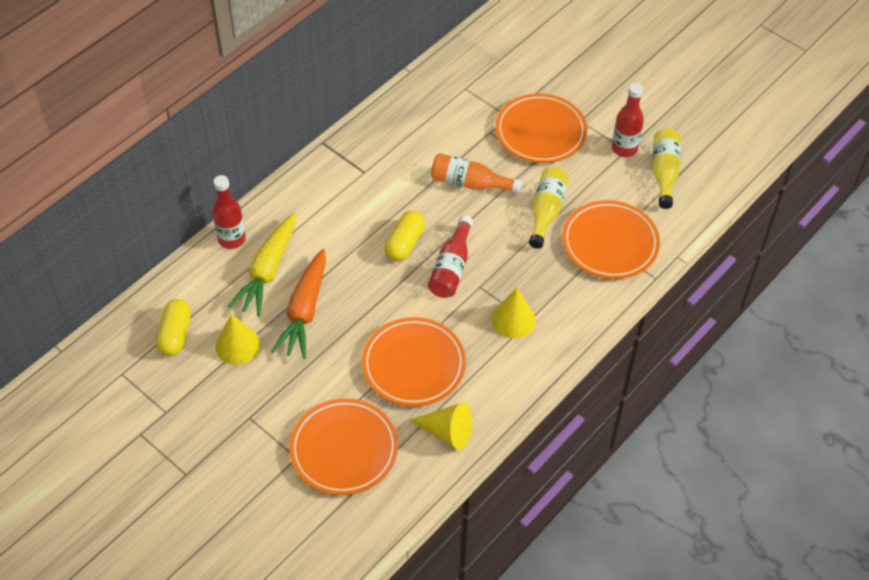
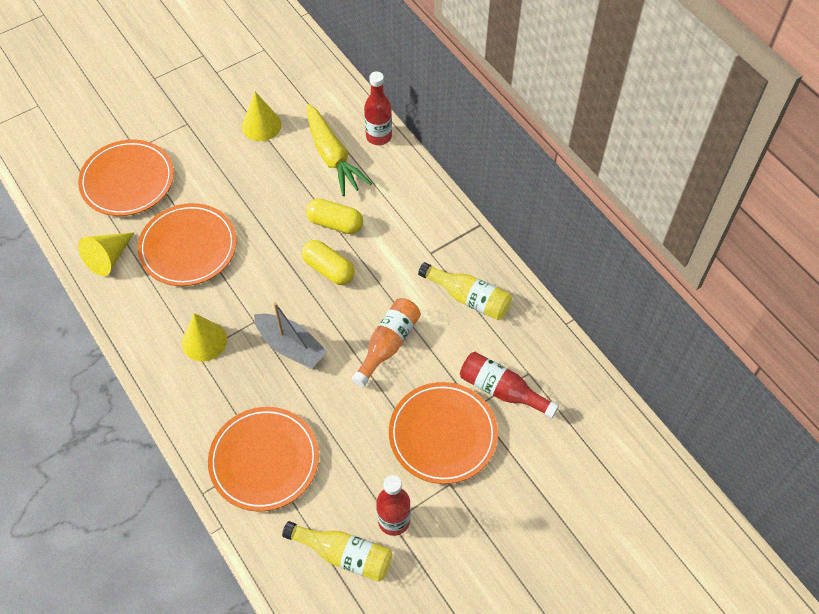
camera: 105 degrees right, 5 degrees up
(175, 334) = (289, 86): yellow capsule -> yellow capsule (335, 223)
(267, 271) = (333, 157): yellow carrot -> yellow carrot turned 150 degrees counterclockwise
(304, 311) = (278, 177): orange carrot -> none
(451, 267) = (285, 302): red bottle -> red bottle (502, 390)
(496, 252) = (291, 346): none -> grey boat
(546, 212) = (327, 408): yellow bottle -> yellow bottle (469, 298)

